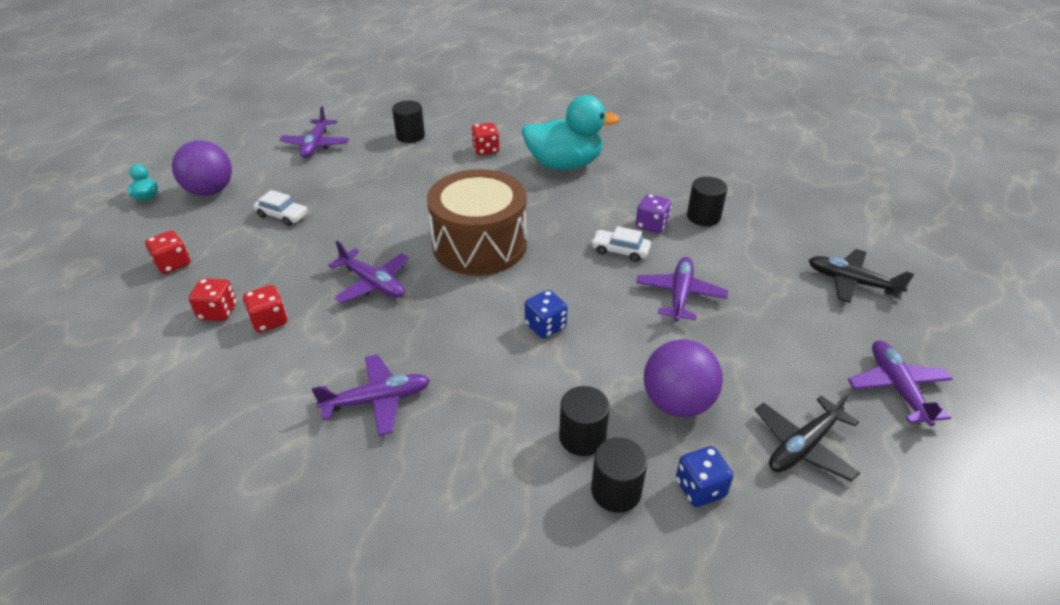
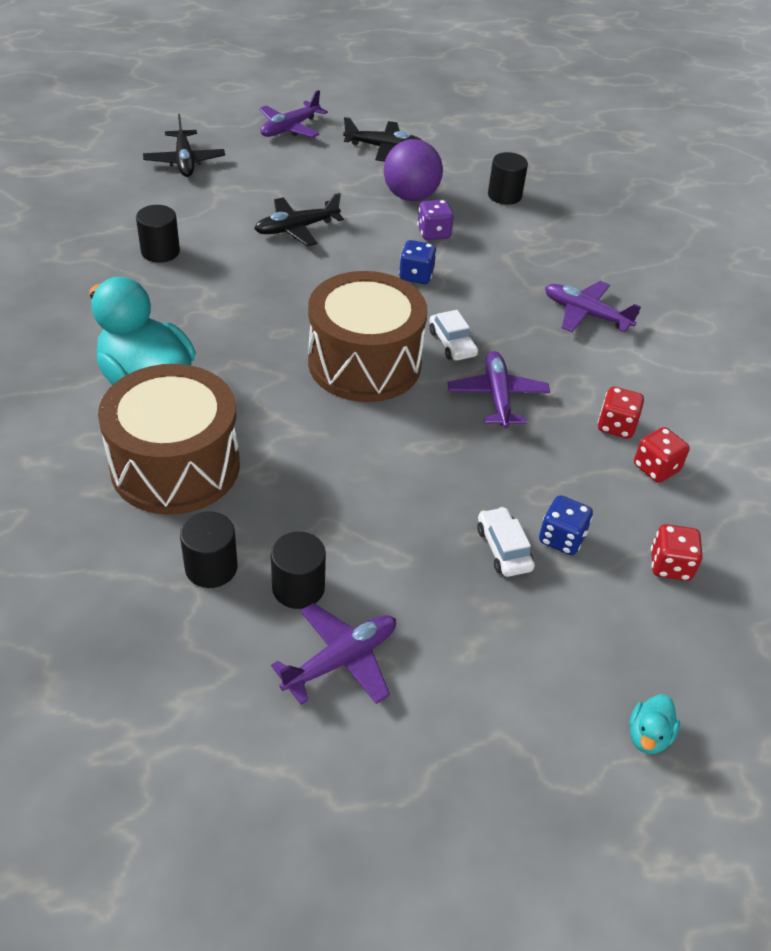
camera: 135 degrees left, 5 degrees up
(210, 191) = (556, 672): purple ball -> none
(485, 150) = (175, 466): red dice -> brown drum
(582, 437) = (487, 220): black cylinder -> black cylinder (298, 588)
(620, 251) = (272, 278): white car -> white car (452, 343)
(651, 225) = (209, 275): purple dice -> purple dice (433, 233)
(680, 294) = (296, 229): purple plane -> black plane
(700, 488) = (462, 171): blue dice -> blue dice (561, 538)

